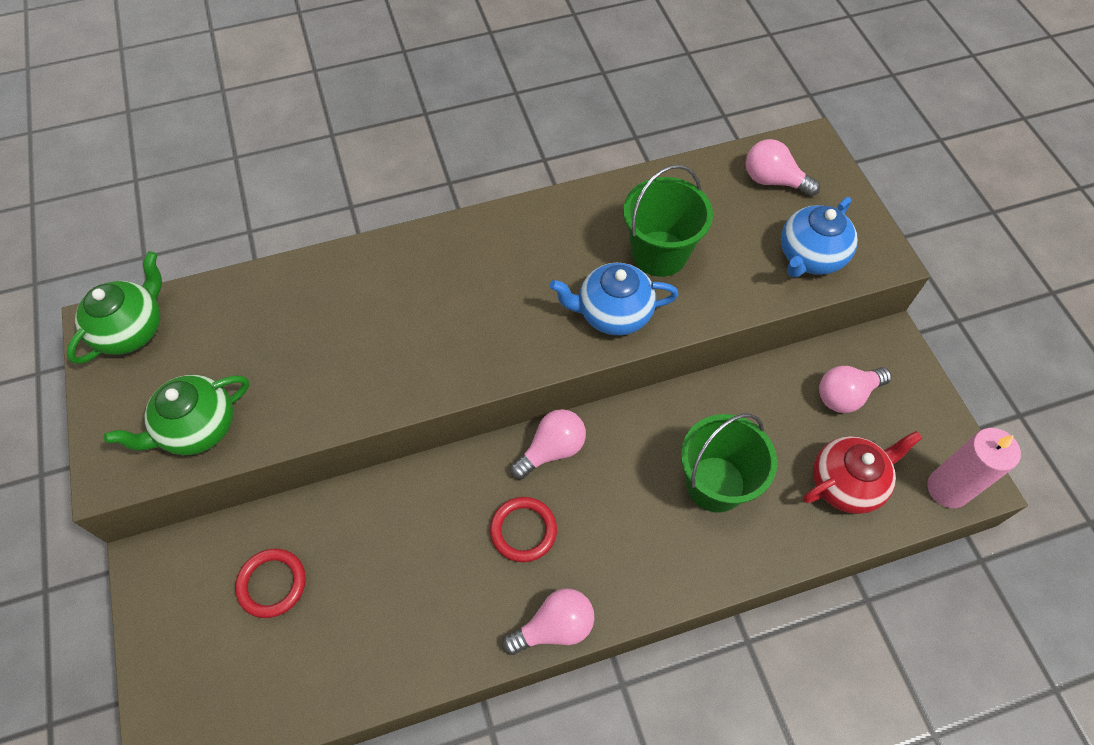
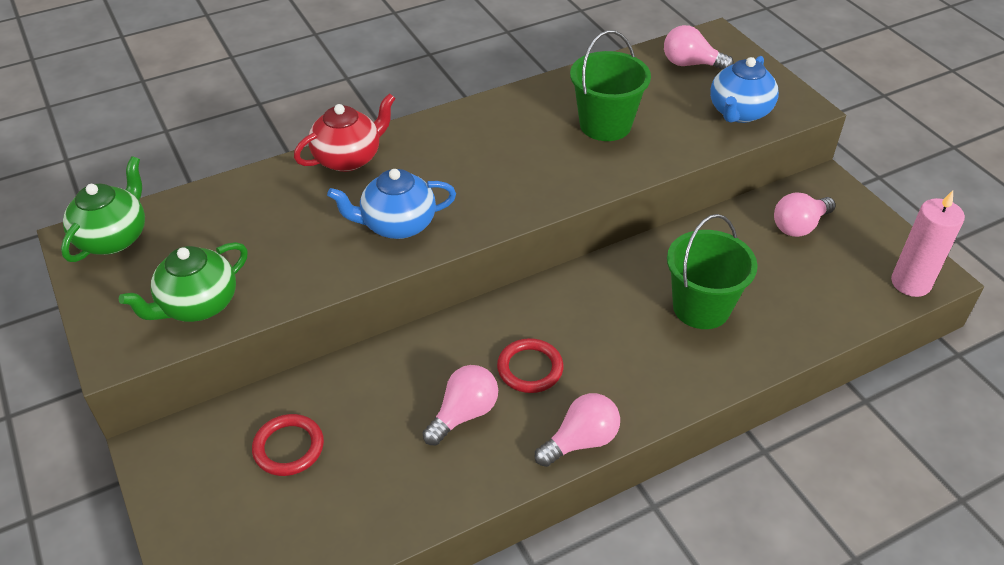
camera: 10 degrees left, 15 degrees down
(552, 450) = (540, 302): pink light bulb -> pink light bulb (464, 414)
(613, 313) = (575, 172): blue teapot -> blue teapot (397, 225)
(847, 483) = (820, 291): red teapot -> red teapot (349, 158)

